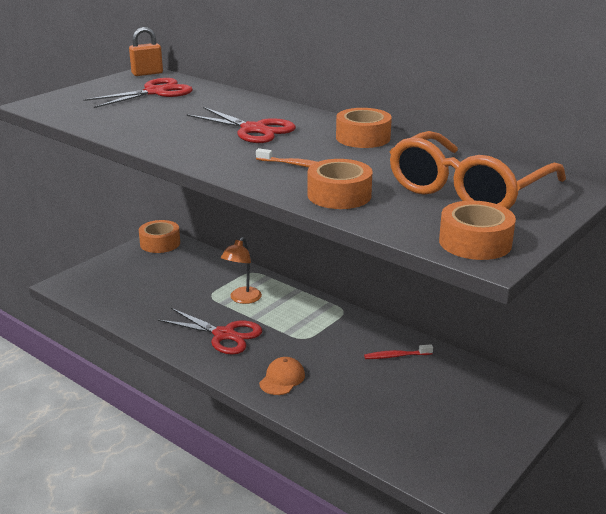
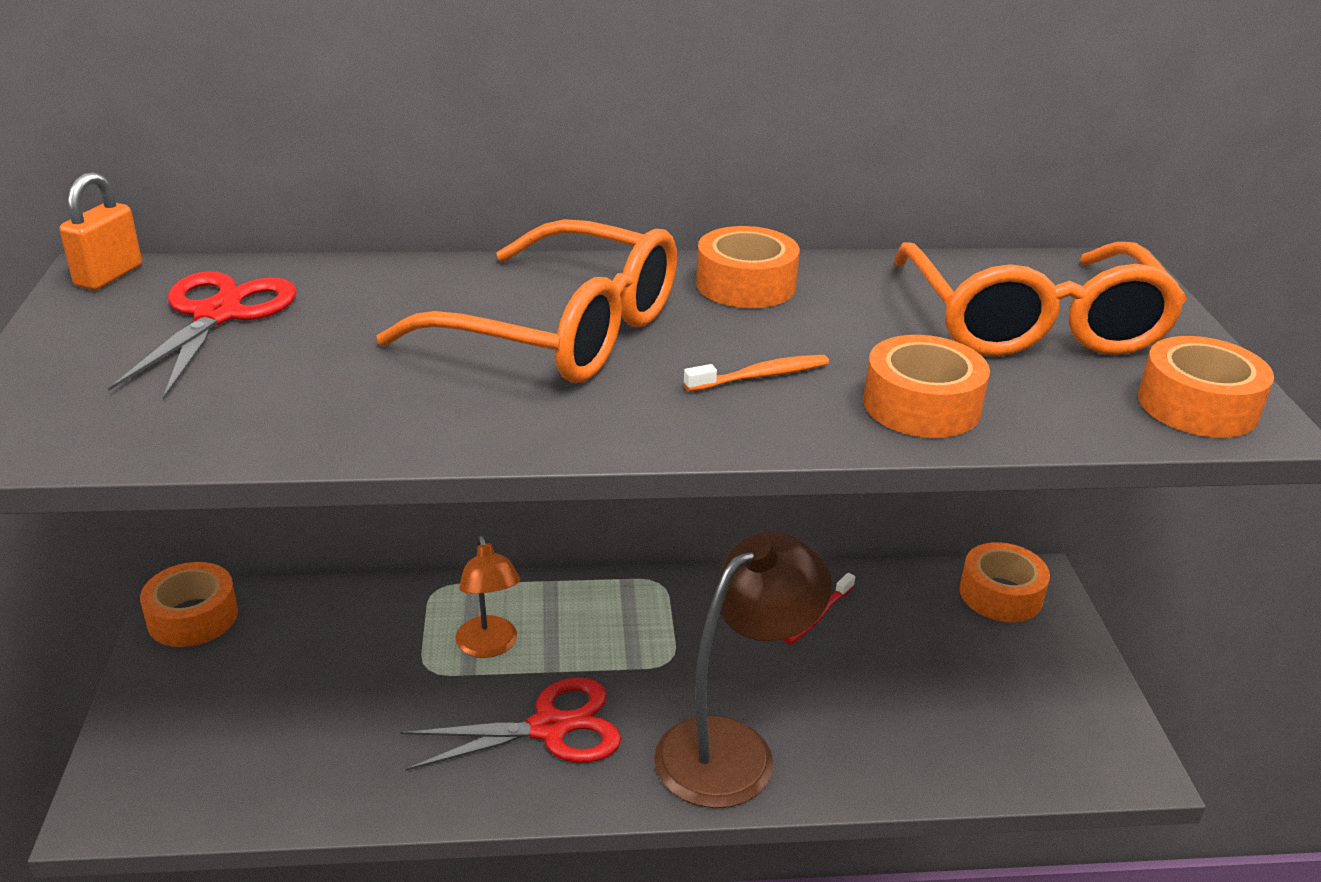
camera: 45 degrees left, 5 degrees up
(253, 129) = (562, 332): red scissors -> orange glasses
(282, 379) = (732, 748): orange cap -> brown lamp
(509, 395) = (1001, 594): none -> orange tape

